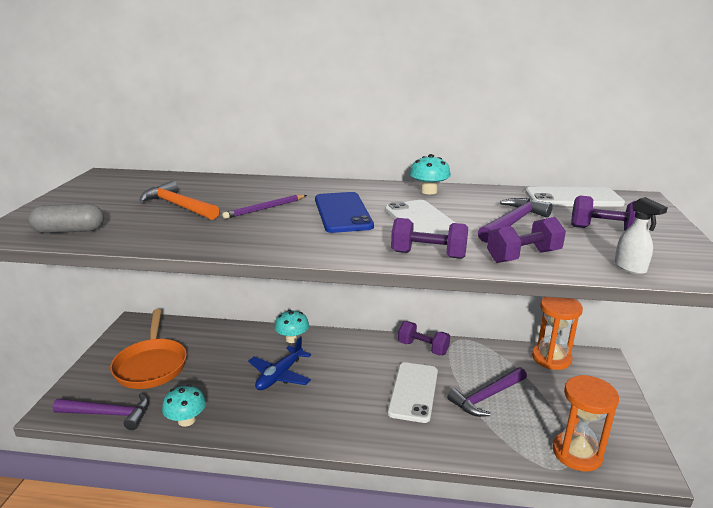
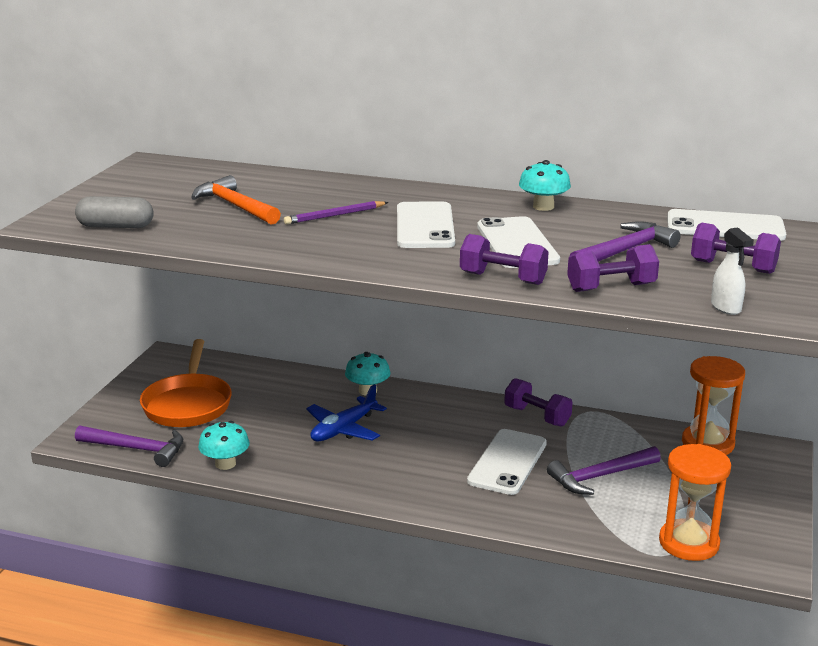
camera: 10 degrees right, 0 degrees up
(342, 212) = (425, 226): blue phone -> white phone

